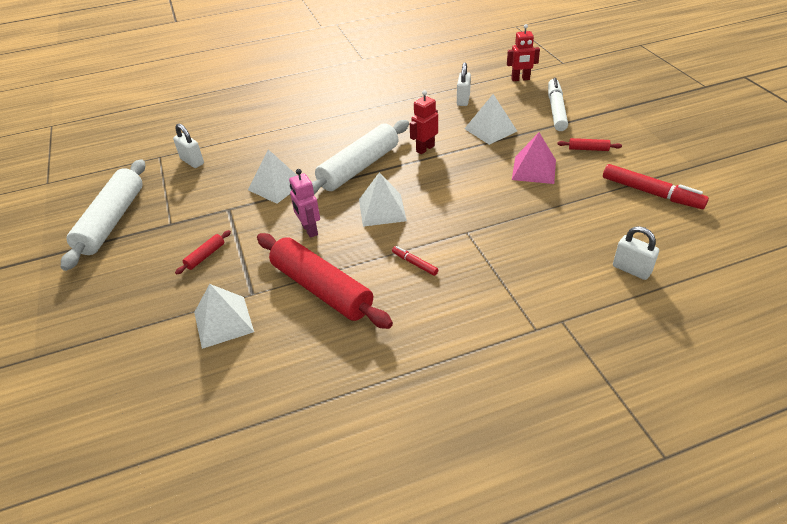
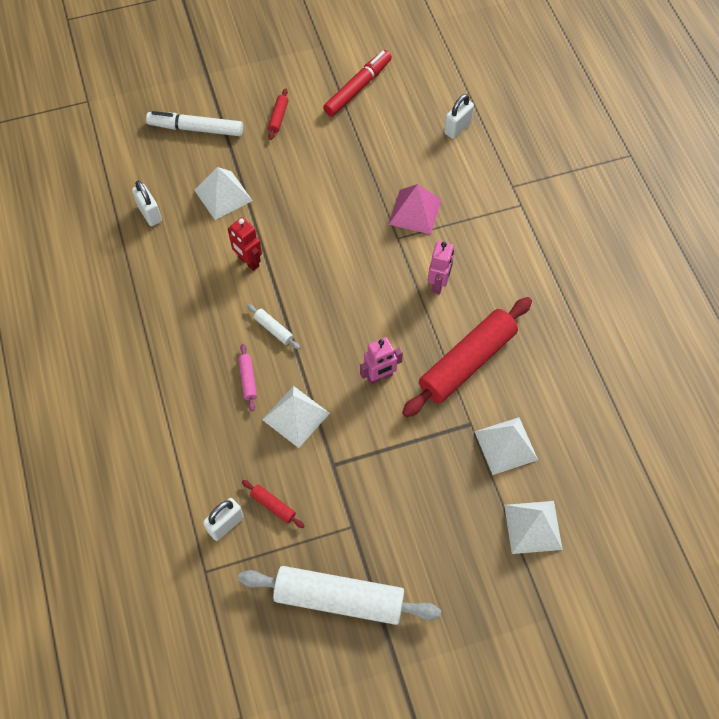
camera: 90 degrees left, 20 degrees up
(205, 256) = (412, 477): red rolling pin -> red rolling pin (273, 505)
(312, 159) = (248, 379): none -> pink rolling pin
(359, 167) = (273, 329): white rolling pin -> white rolling pin, size x0.41
(382, 210) = (354, 308): white pyramid -> white pyramid (533, 527)
(415, 264) = (438, 284): red marker -> pink robot
(463, 100) = (150, 213): white padlock -> white padlock turned 45 degrees clockwise
(520, 79) = (115, 149): red robot -> none
(534, 169) = (306, 168): pink pyramid -> pink pyramid (415, 211)

